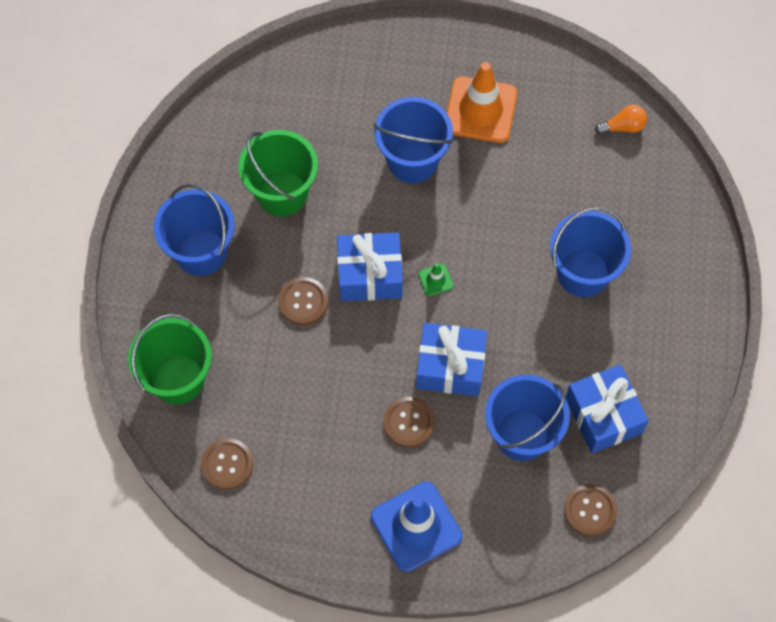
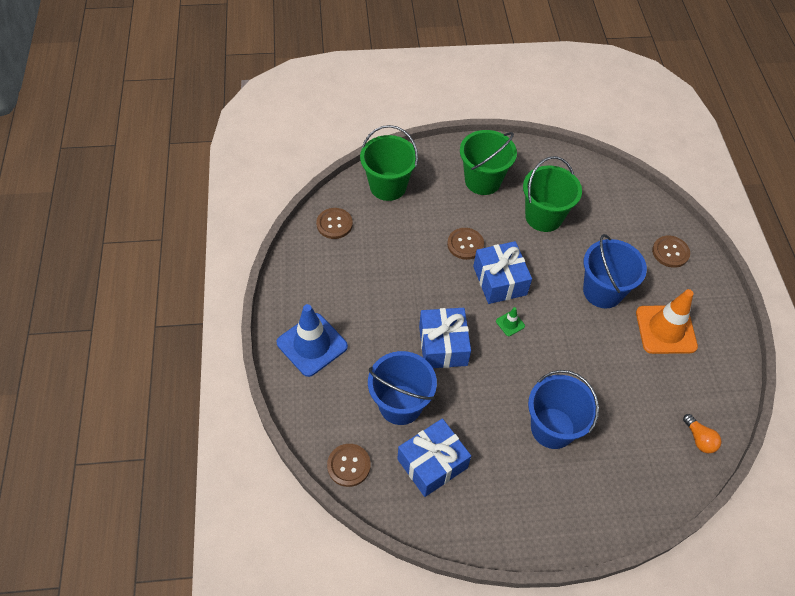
camera: 75 degrees right, 10 degrees down
(201, 252) = (483, 181): blue bucket -> green bucket
(409, 422) = (391, 326): brown button -> brown button (670, 252)

